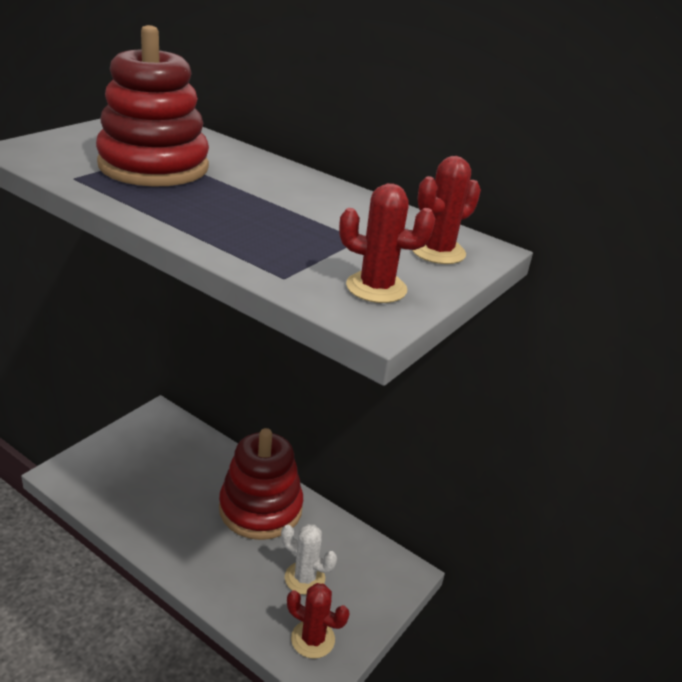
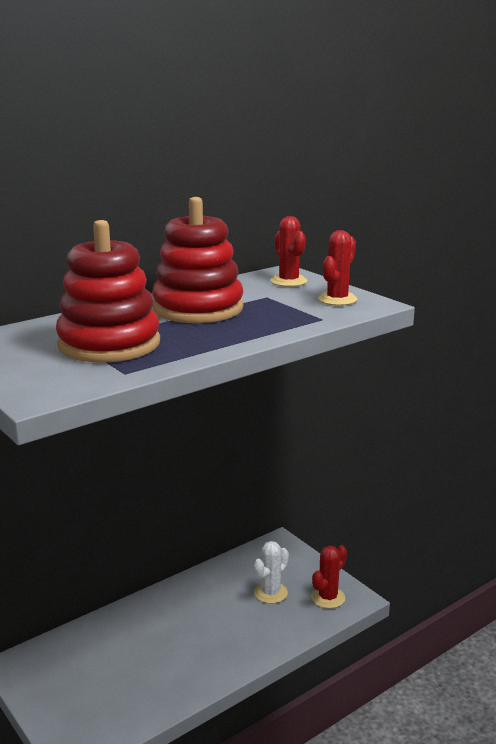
camera: 70 degrees left, 10 degrees down
(260, 508) = (186, 606): red stacking toy -> red stacking toy (198, 308)

